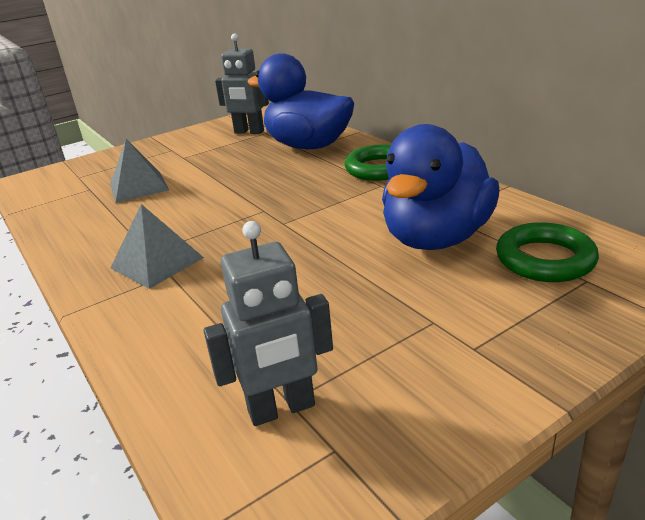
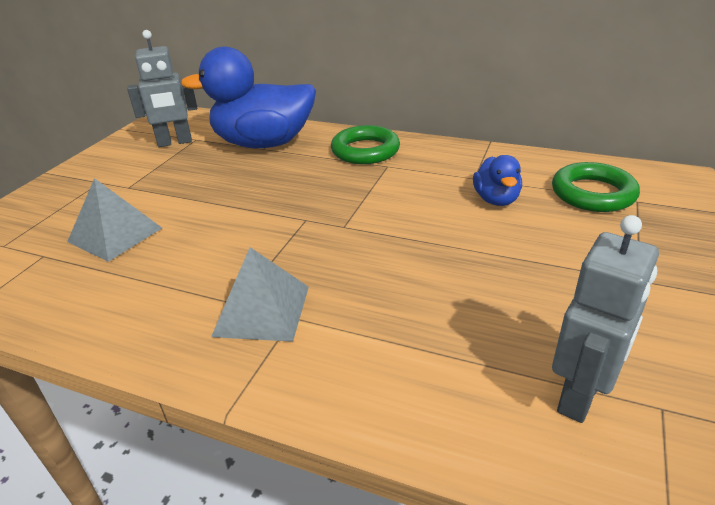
camera: 35 degrees left, 5 degrees up
(436, 238) = (496, 200): blue duck -> blue duck, size x0.47

